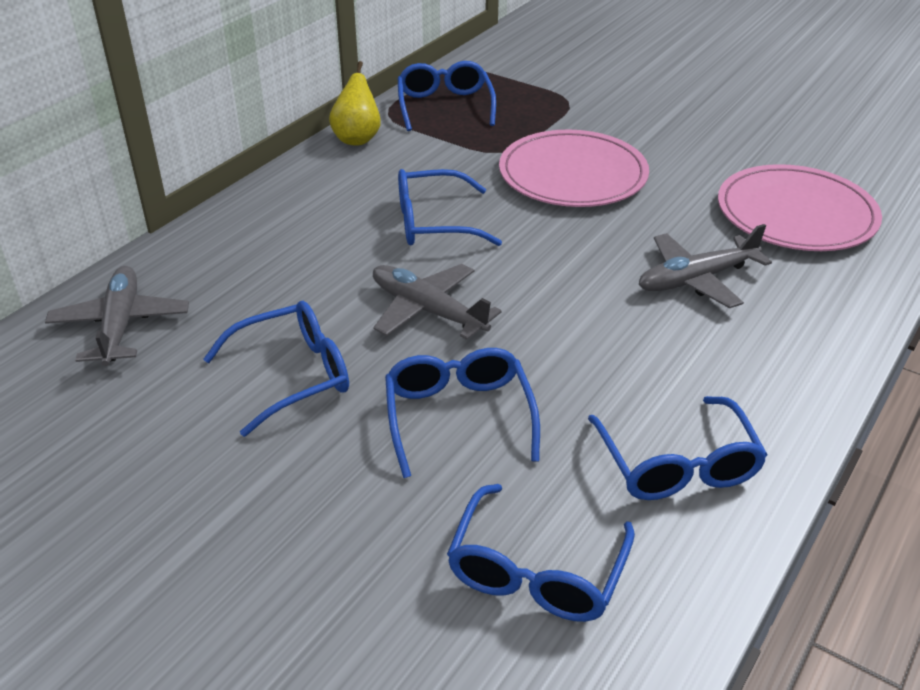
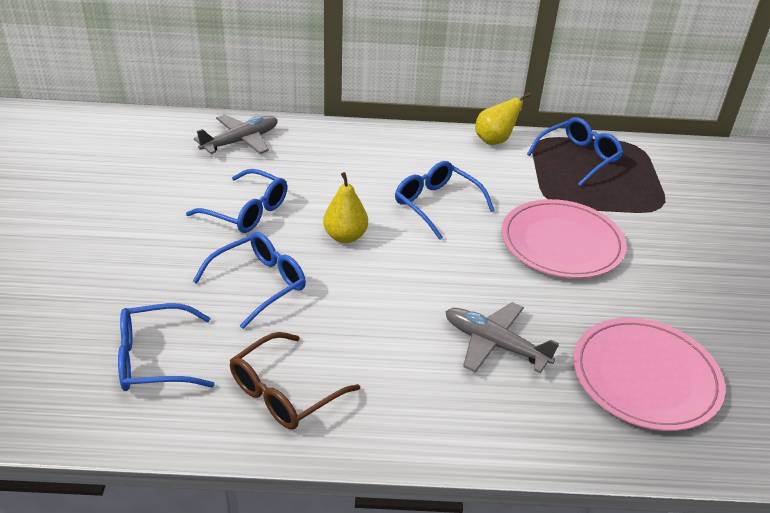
camera: 55 degrees right, 0 degrees up
(428, 311) = (345, 236): grey plane -> yellow pear
(677, 465) = (284, 392): blue glasses -> brown glasses

